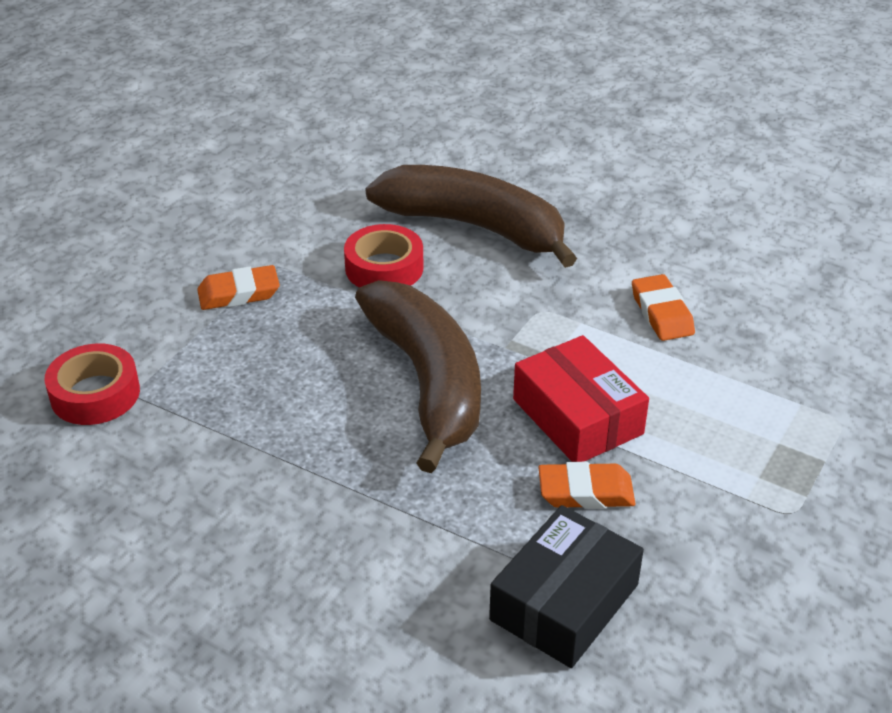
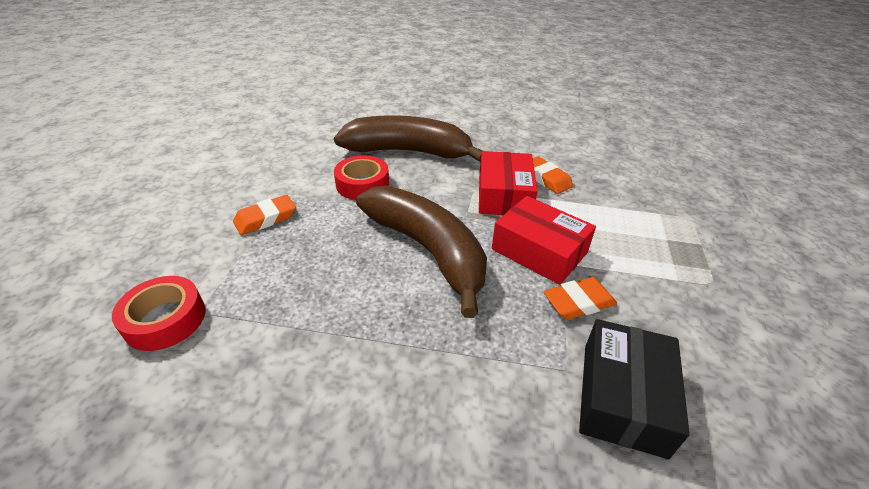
camera: 20 degrees left, 0 degrees up
(579, 326) = (504, 195): none -> red box

